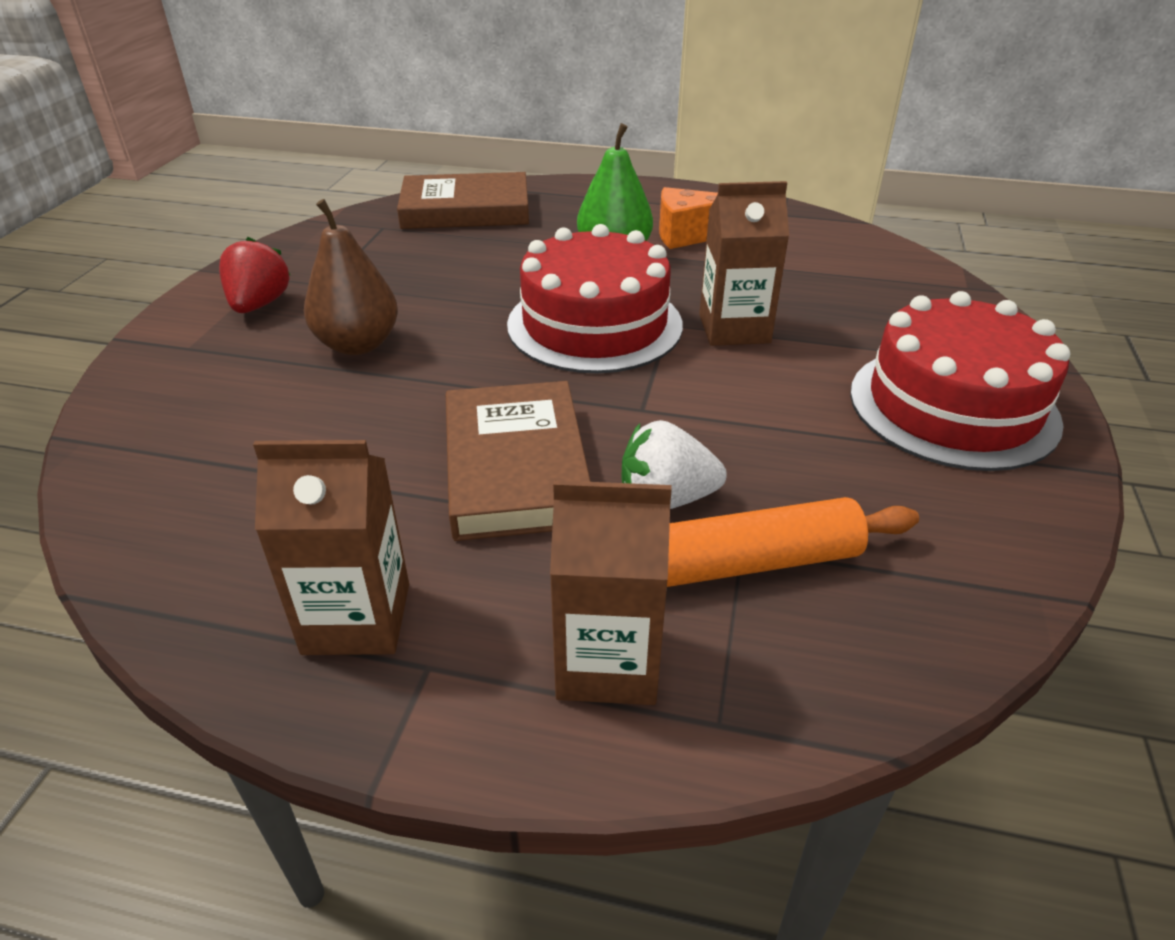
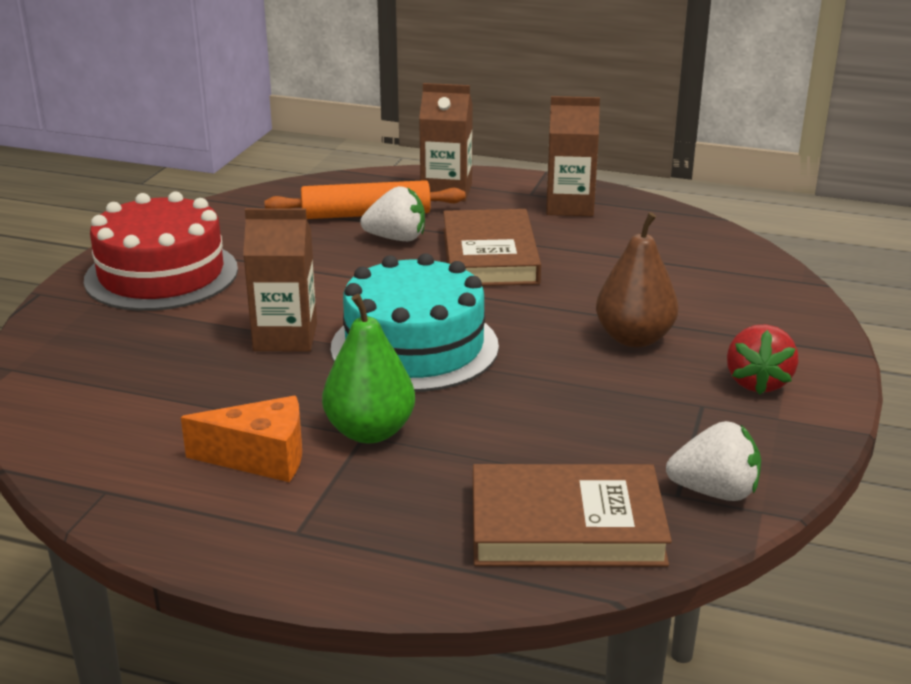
camera: 175 degrees left, 10 degrees down
(354, 229) = (714, 492): none -> white strawberry
(594, 324) = (414, 347): red cake -> turquoise cake

